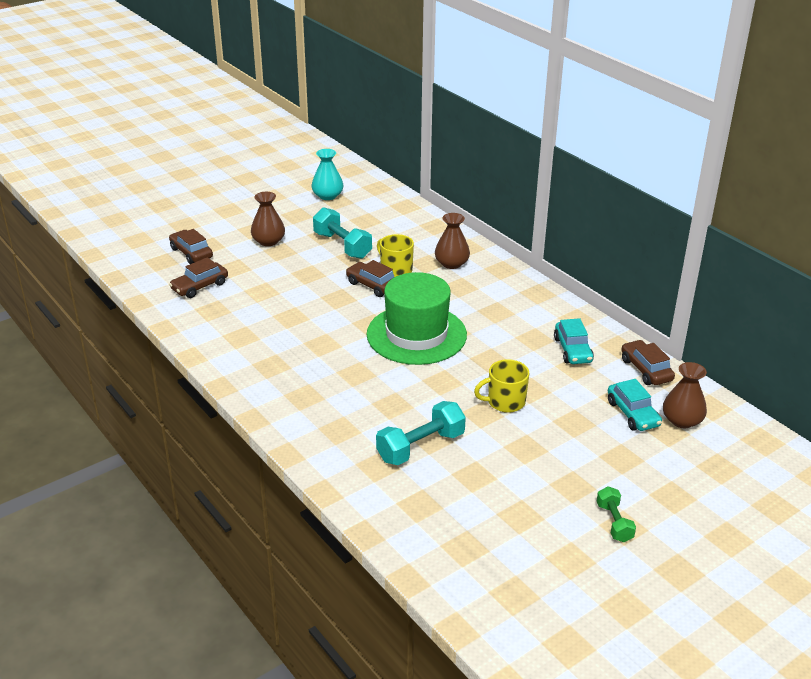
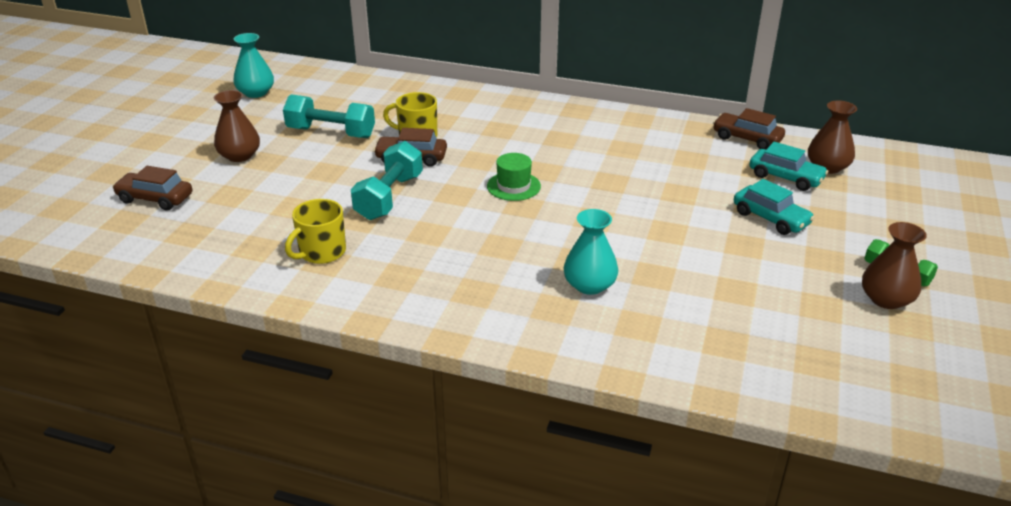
camera: 35 degrees left, 0 degrees up
(200, 286) = (209, 229): brown car -> none
(380, 425) = (589, 285): none -> turquoise vase
(416, 334) = (513, 186): green hat -> green hat, size x0.45
(420, 447) = (653, 287): turquoise dumbbell -> turquoise dumbbell (389, 197)
(451, 263) = (465, 112): brown vase -> brown vase (886, 299)
(505, 402) = (673, 212): yellow mug -> yellow mug (321, 252)
(573, 350) = (669, 145): turquoise car -> turquoise car (770, 218)

